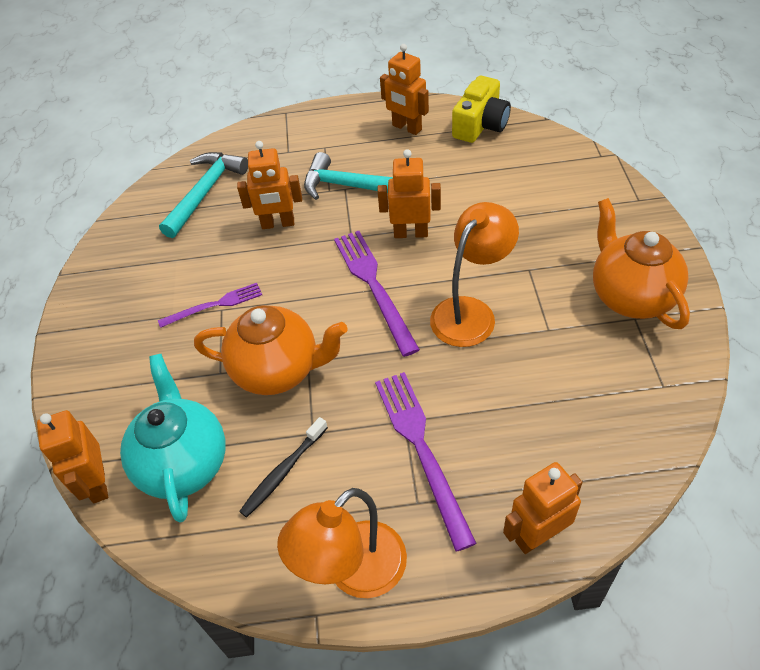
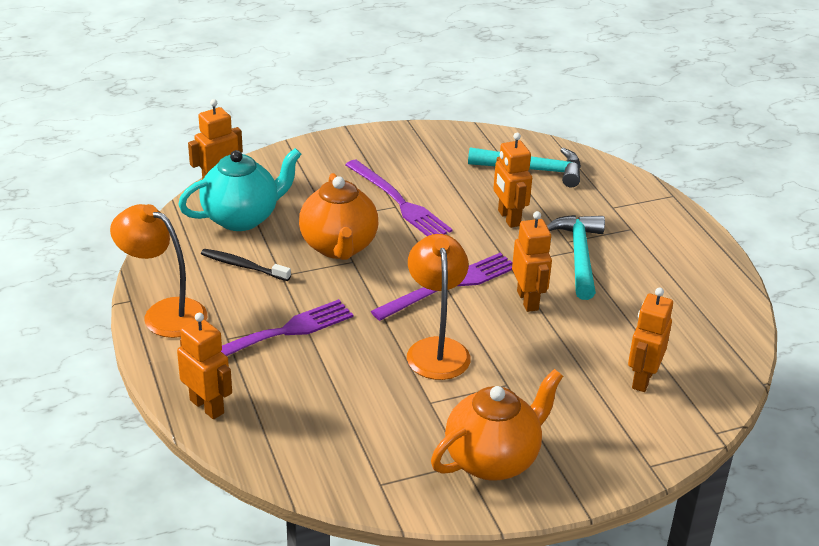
camera: 70 degrees right, 15 degrees down
(214, 305) = (399, 202): purple fork -> purple fork, size x1.64
(406, 128) = (690, 279): orange robot -> orange robot (642, 379)
(470, 312) = (436, 349): orange lamp -> orange lamp turned 120 degrees counterclockwise
(480, 125) = (723, 332): yellow camera -> none

